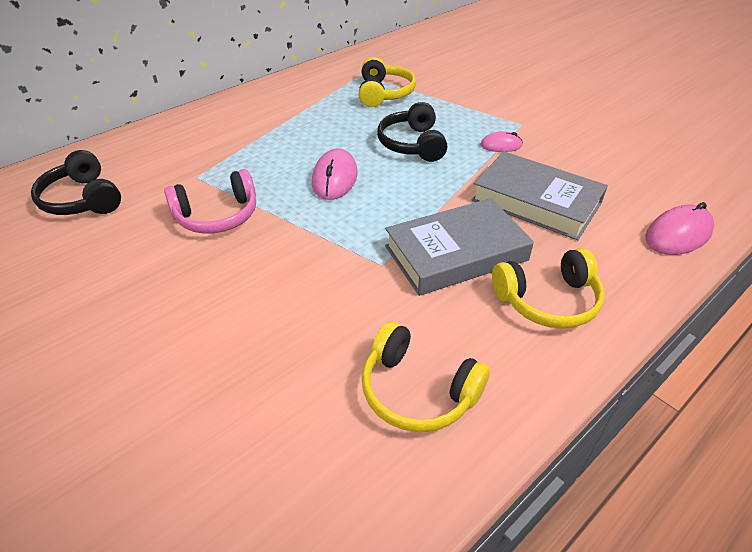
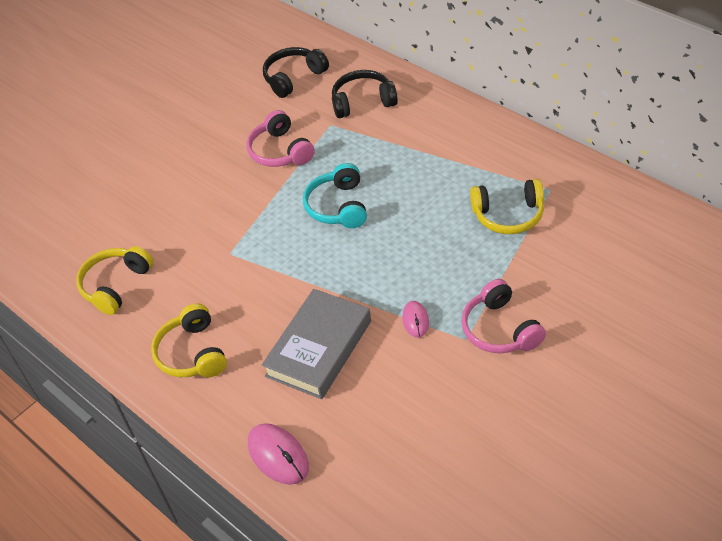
camera: 90 degrees right, 5 degrees up
(335, 178) = (338, 206): pink mouse -> turquoise headphones
(412, 144) = (405, 251): black headphones -> black headphones (363, 102)
(456, 253) = (244, 295): grey book -> none
(512, 109) = (500, 329): none -> pink headphones

